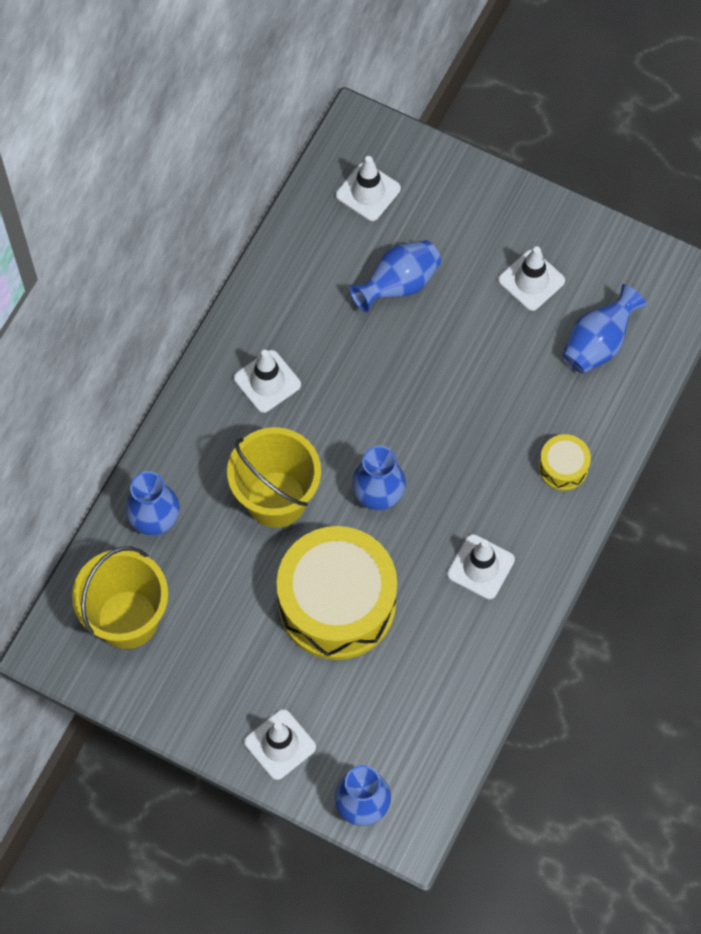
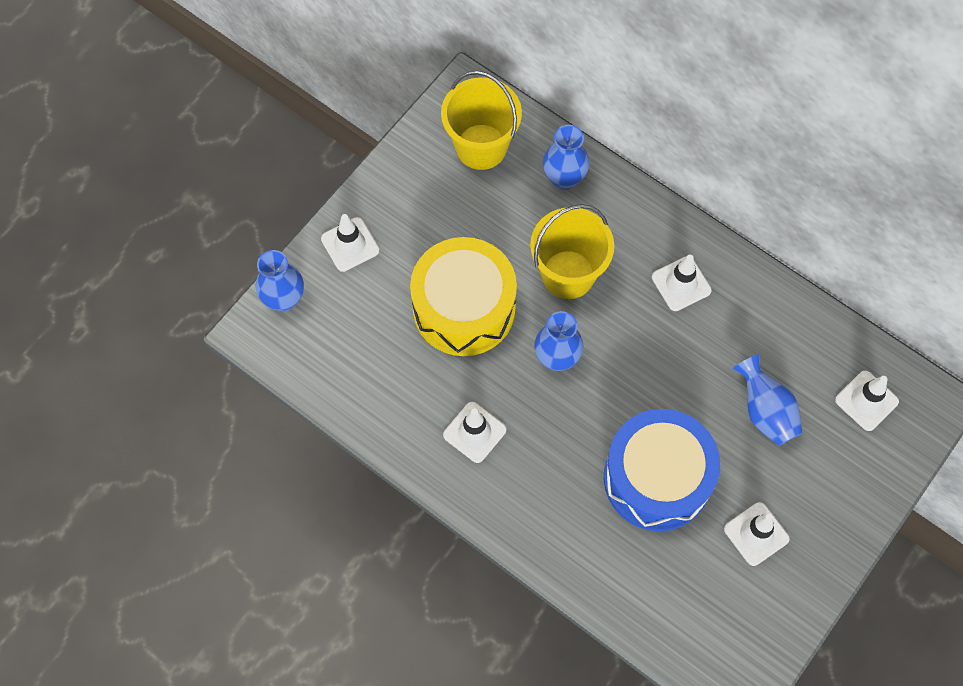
camera: 100 degrees right, 0 degrees up
(493, 379) = (657, 478): none -> blue drum
(563, 467) = (558, 524): yellow drum -> none
(598, 343) = (681, 584): blue vase -> none

